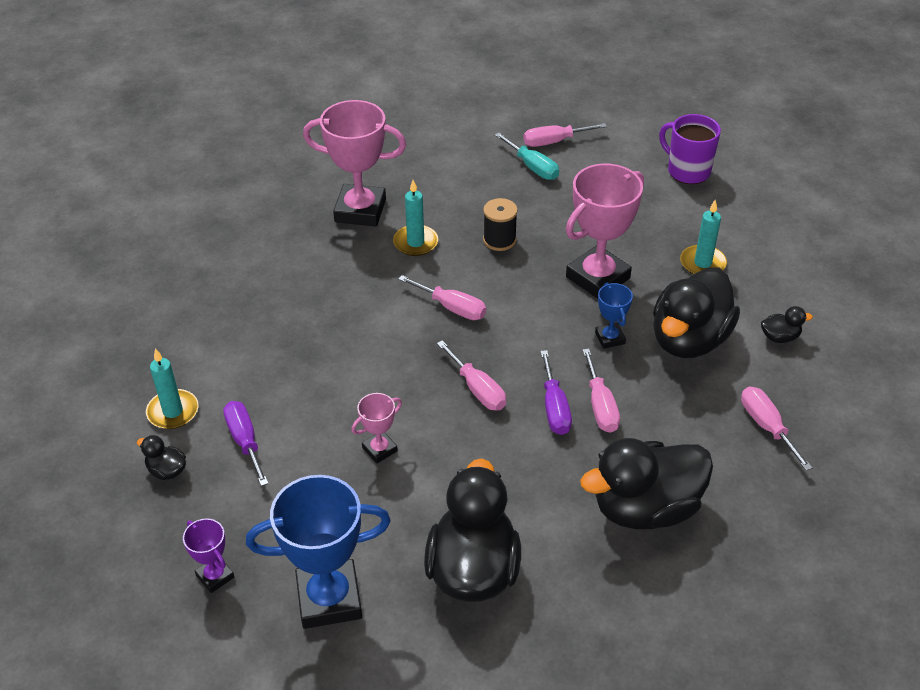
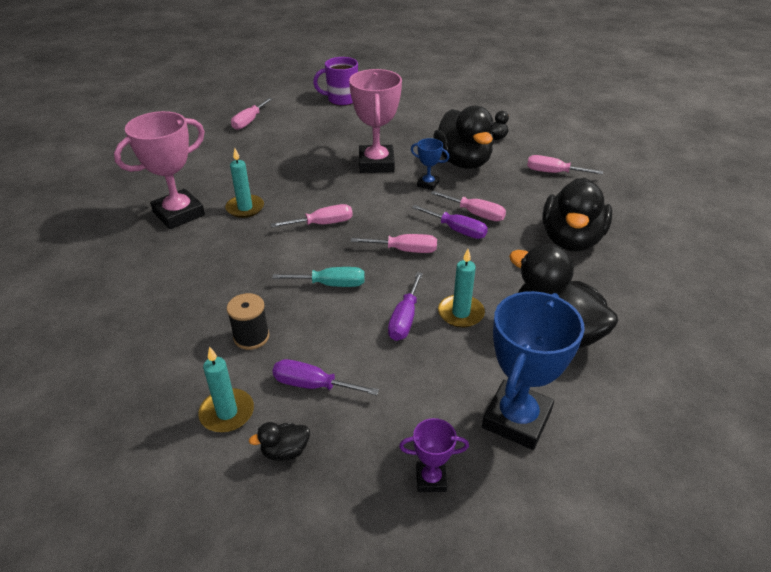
camera: 50 degrees left, 5 degrees down
(379, 449) = (404, 319): pink trophy -> purple screwdriver
(499, 240) = (294, 178): black spool -> black spool (251, 337)
(533, 167) = (256, 138): turquoise screwdriver -> turquoise screwdriver (331, 284)
(702, 263) = (414, 130): turquoise candle -> turquoise candle (461, 313)

